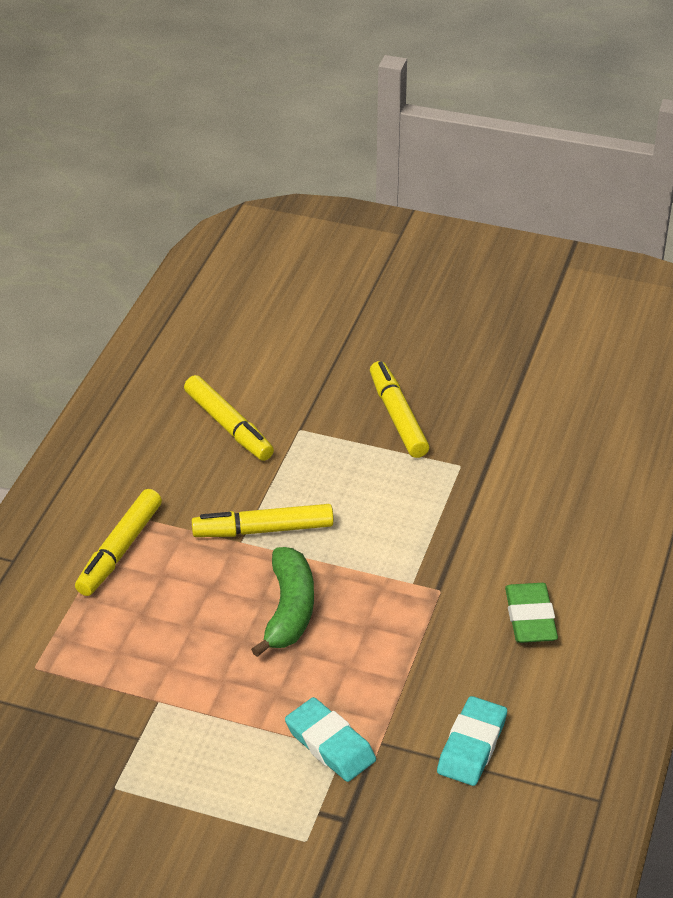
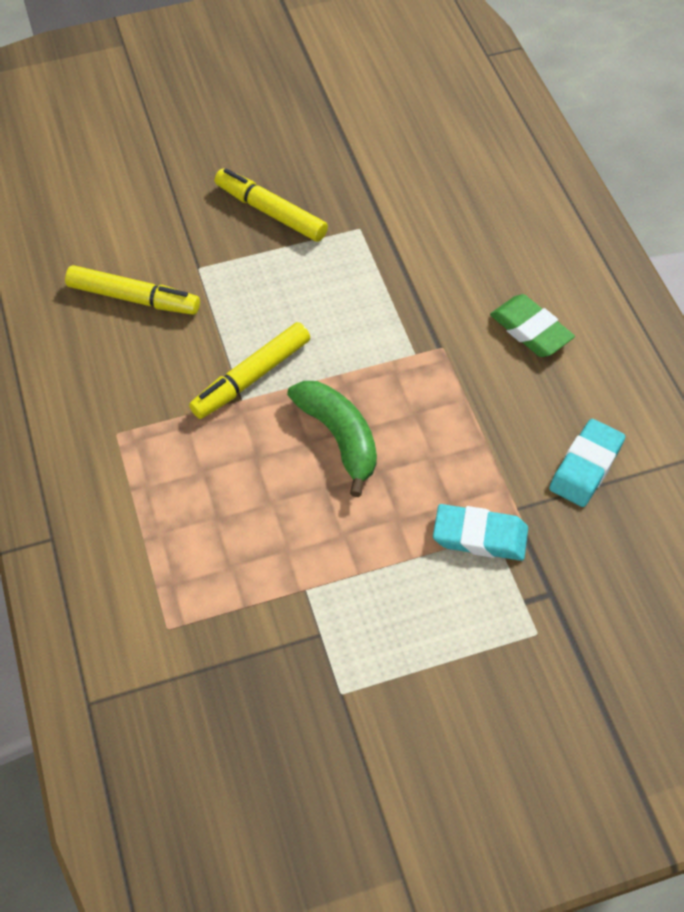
camera: 35 degrees left, 15 degrees up
(119, 550) = (142, 470): yellow marker -> none
(472, 745) = (586, 466): turquoise eraser -> turquoise eraser turned 45 degrees clockwise

